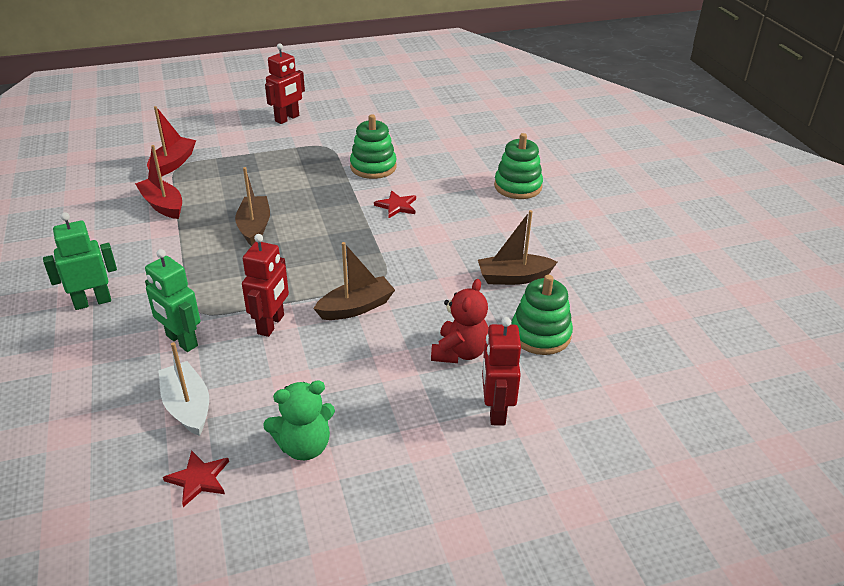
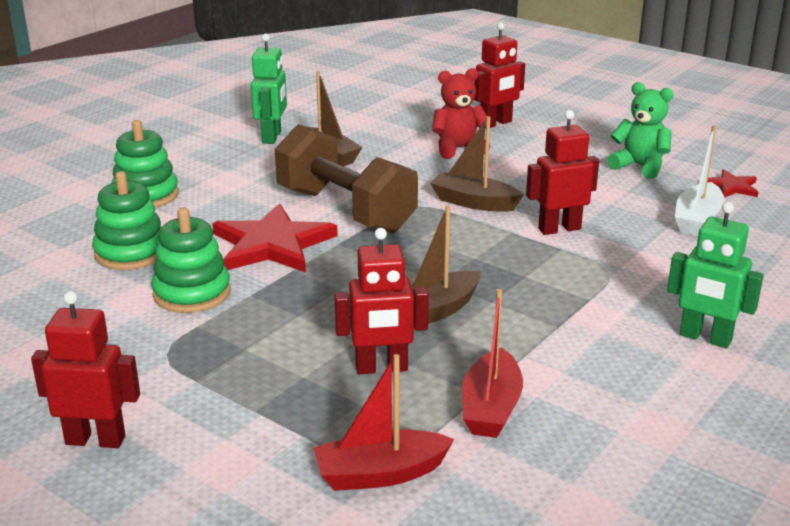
camera: 125 degrees left, 10 degrees down
(181, 341) = (652, 259): green robot -> green robot (272, 137)
(234, 191) = (381, 368): none -> red robot
(397, 206) = (272, 244): red star -> red star, size x2.01
(410, 248) = (345, 210): none -> brown dumbbell
(540, 334) = (390, 130): green stacking toy -> green stacking toy (131, 253)

